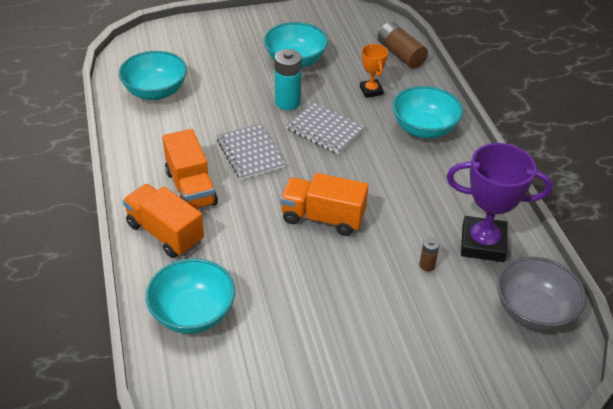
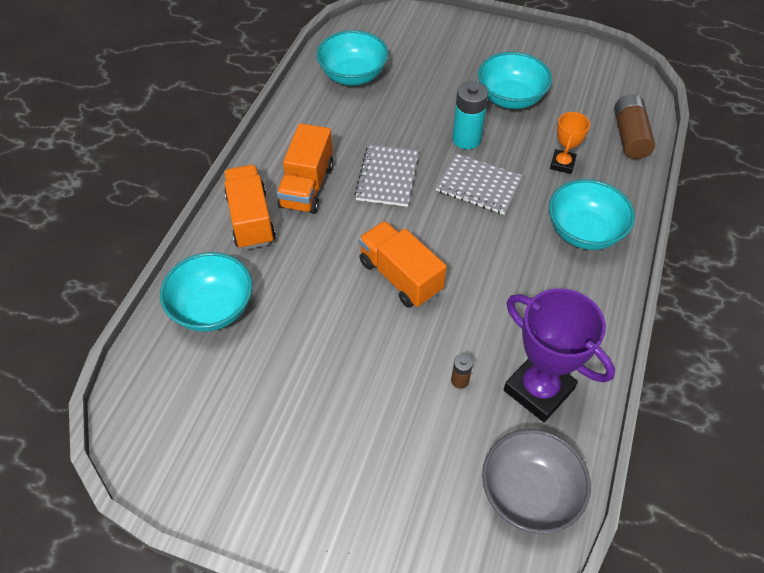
camera: 35 degrees right, 10 degrees up
(325, 130) = (479, 185): grey notebook -> grey notebook turned 45 degrees counterclockwise

